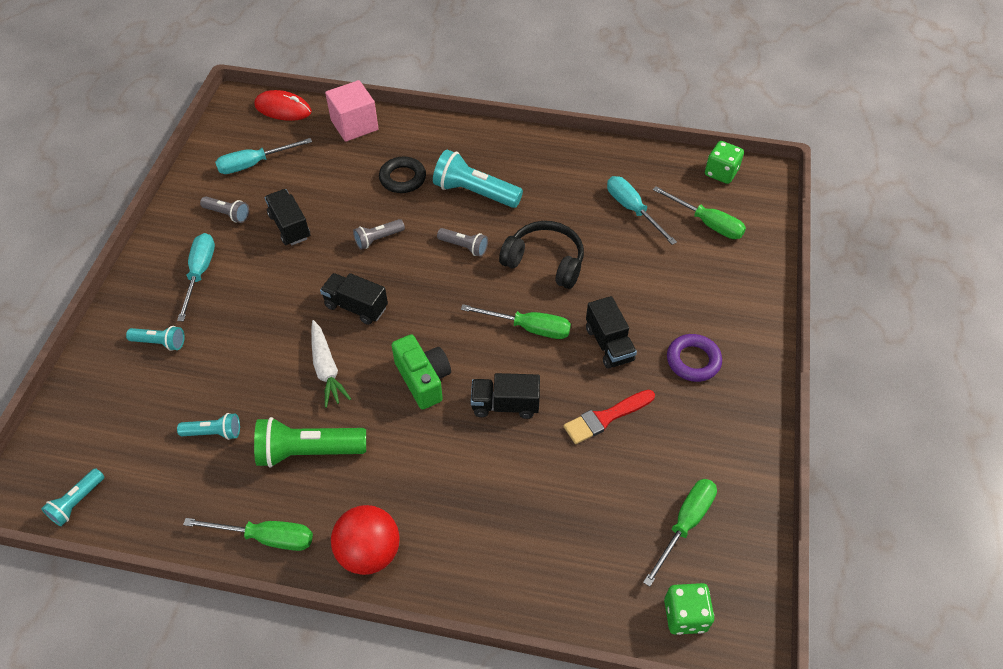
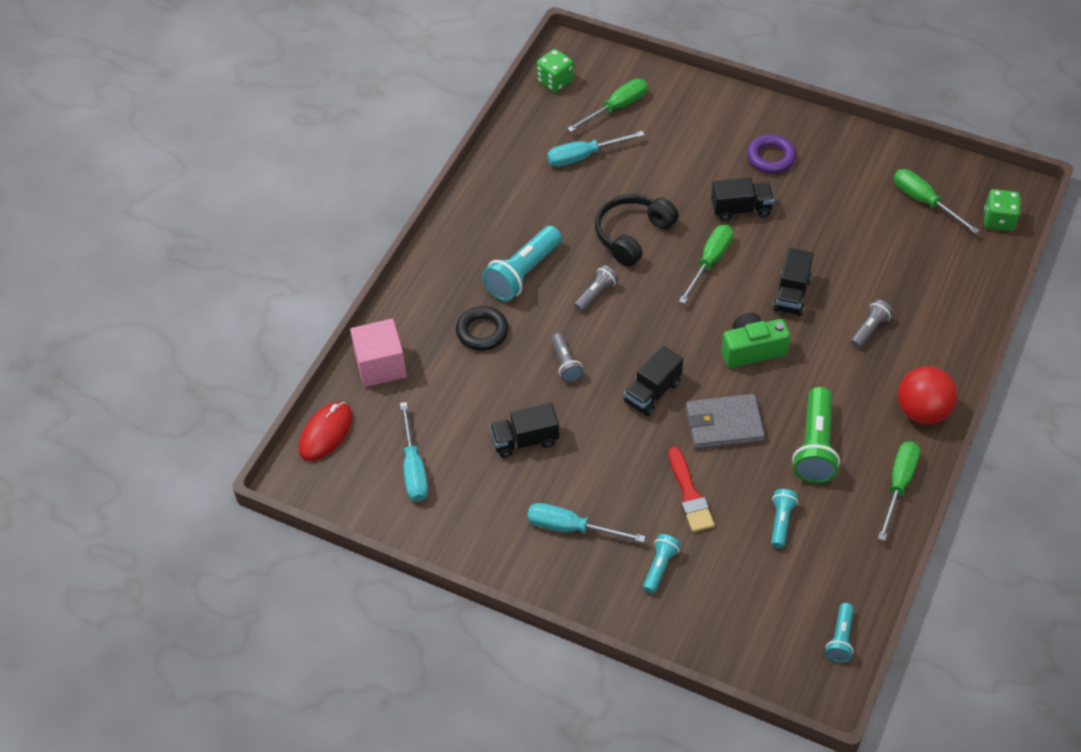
camera: 75 degrees left, 0 degrees up
(77, 502) = (840, 638): turquoise flashlight -> turquoise flashlight turned 60 degrees clockwise
(227, 214) = (488, 498): grey flashlight -> grey flashlight (869, 329)
(326, 369) = (724, 424): white carrot -> grey wallet
(606, 418) = (817, 228): red brush -> red brush (689, 494)

